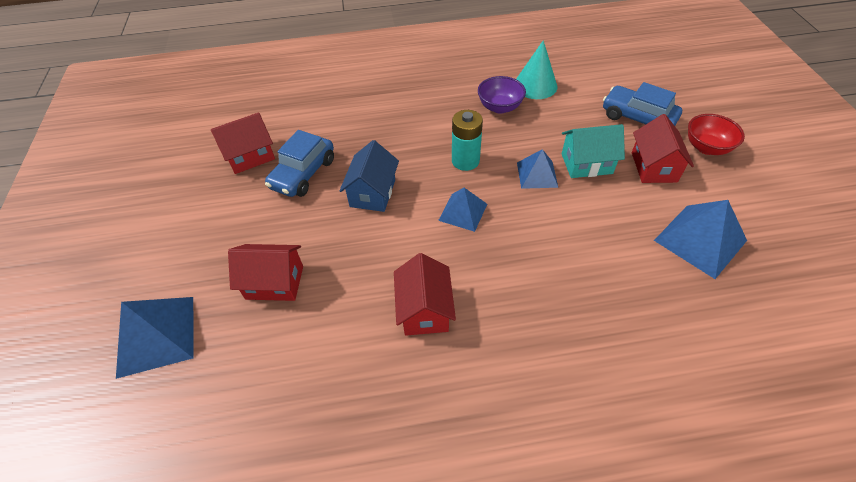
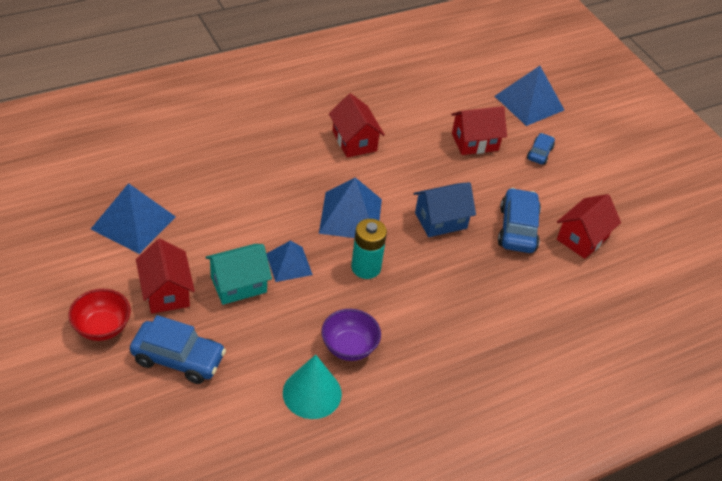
camera: 155 degrees right, 5 degrees down
(211, 253) = (539, 153): none -> blue car
(373, 193) = (440, 220): blue house -> blue house turned 75 degrees clockwise
(463, 212) = (350, 215): blue pyramid -> blue pyramid, size x1.60

